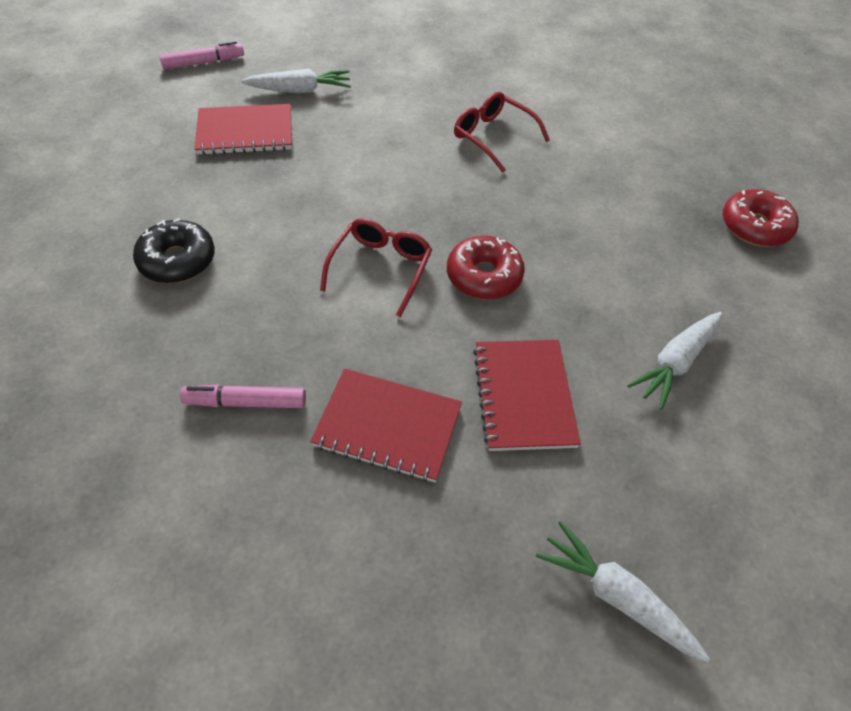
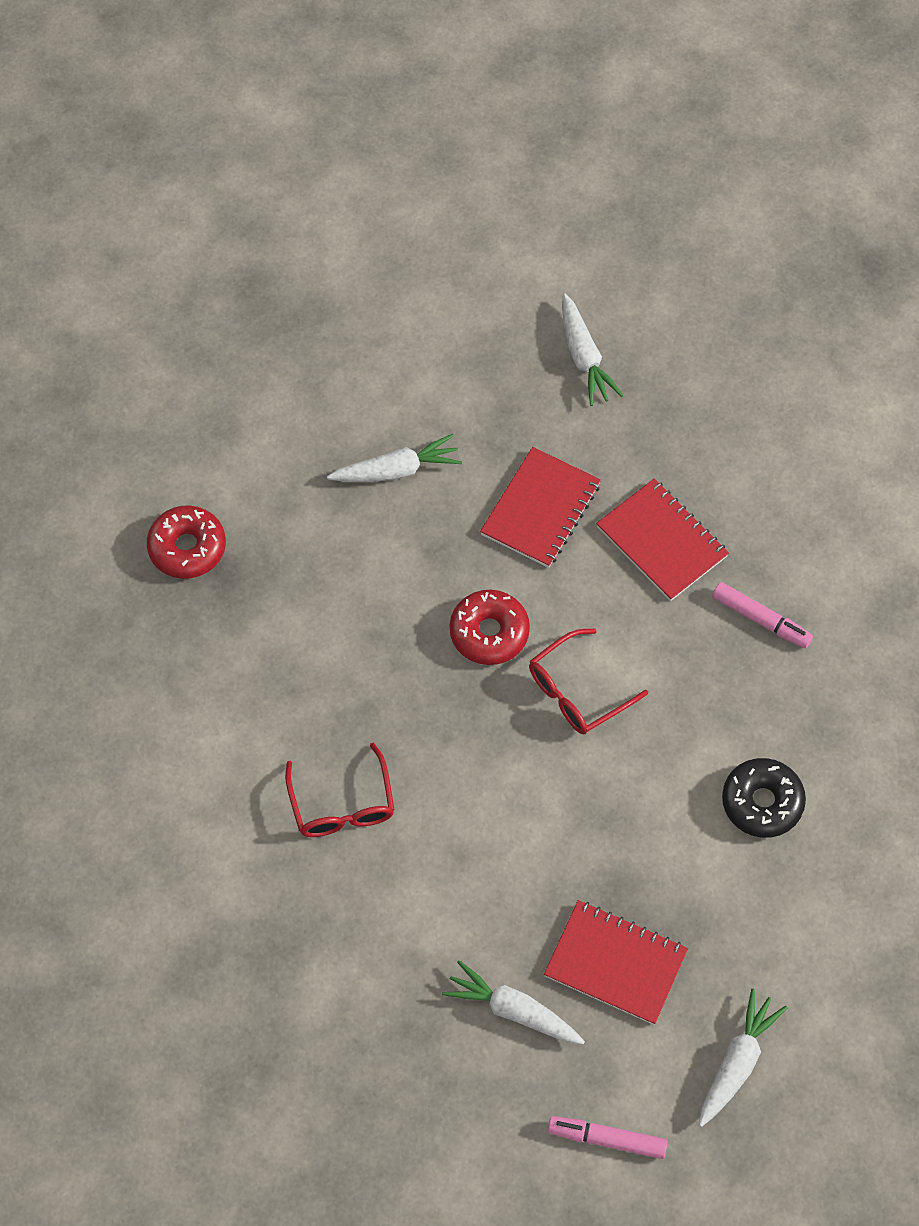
camera: 145 degrees left, 10 degrees up
(131, 118) = (737, 1062): none -> white carrot

